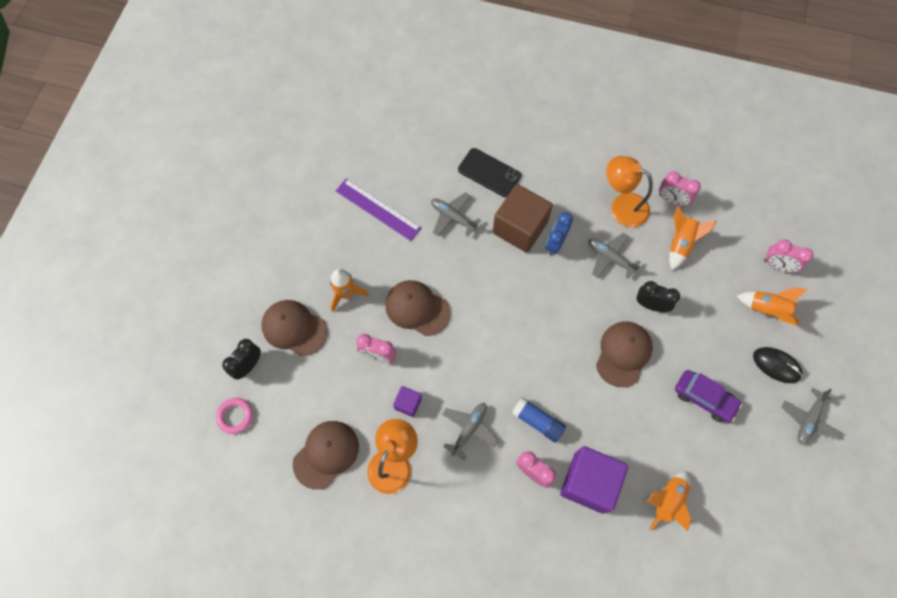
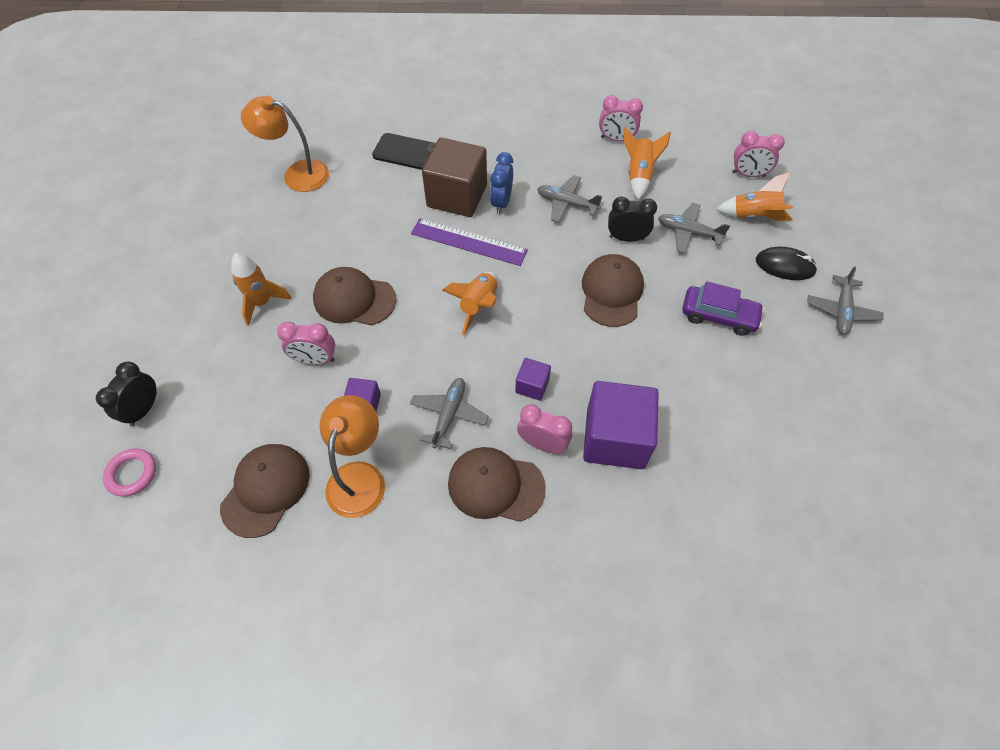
camera: 15 degrees left, 10 degrees down
(294, 328) = (200, 354): brown cap -> brown cap (495, 485)
(378, 209) = (286, 211): purple ruler -> purple ruler (469, 242)
(452, 217) = (377, 201): grey plane -> grey plane (688, 232)
(537, 421) = (532, 386): blue glue stick -> purple cube
(622, 206) = (564, 155): orange lamp -> orange lamp (297, 174)
(667, 501) = (716, 435): orange rocket -> orange rocket (478, 306)

